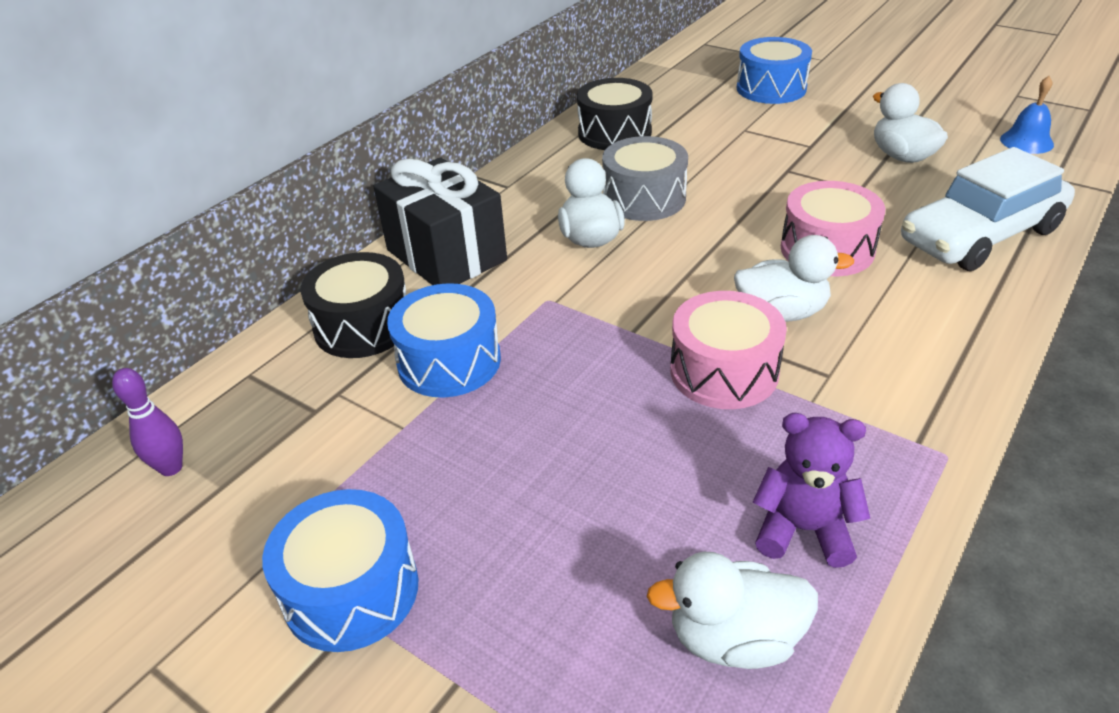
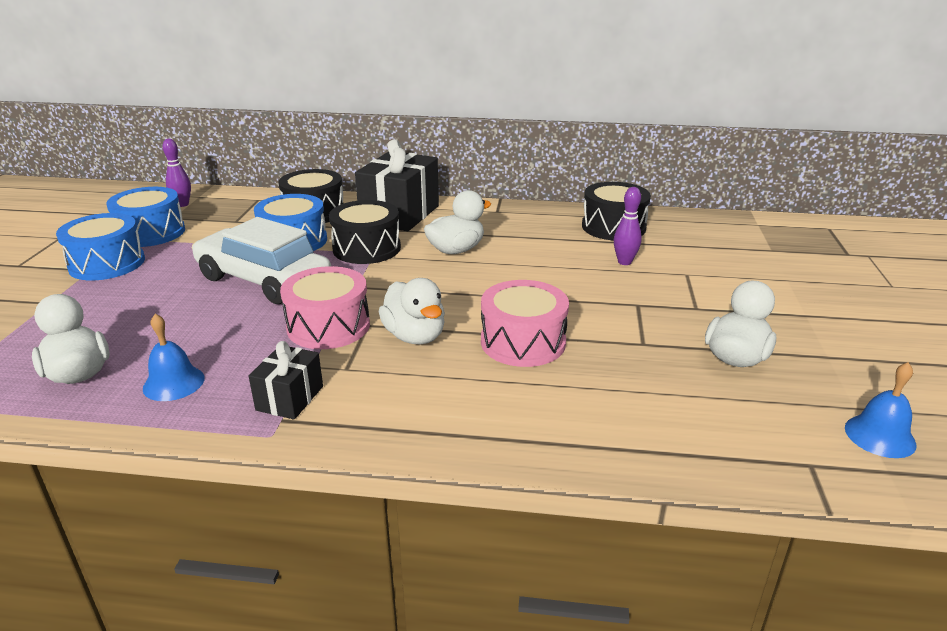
camera: 60 degrees right, 10 degrees down
(529, 302) = (366, 248): none -> black drum
(644, 198) = (528, 256): grey drum -> none
(698, 151) = (624, 262): none -> purple bowling pin
(771, 88) = (784, 272): blue drum -> blue drum (151, 233)
(803, 530) = (173, 383): purple teddy bear -> blue bell
(876, 429) = (290, 398): none -> black gift
(980, 235) = (623, 421): white car -> white car (264, 280)

